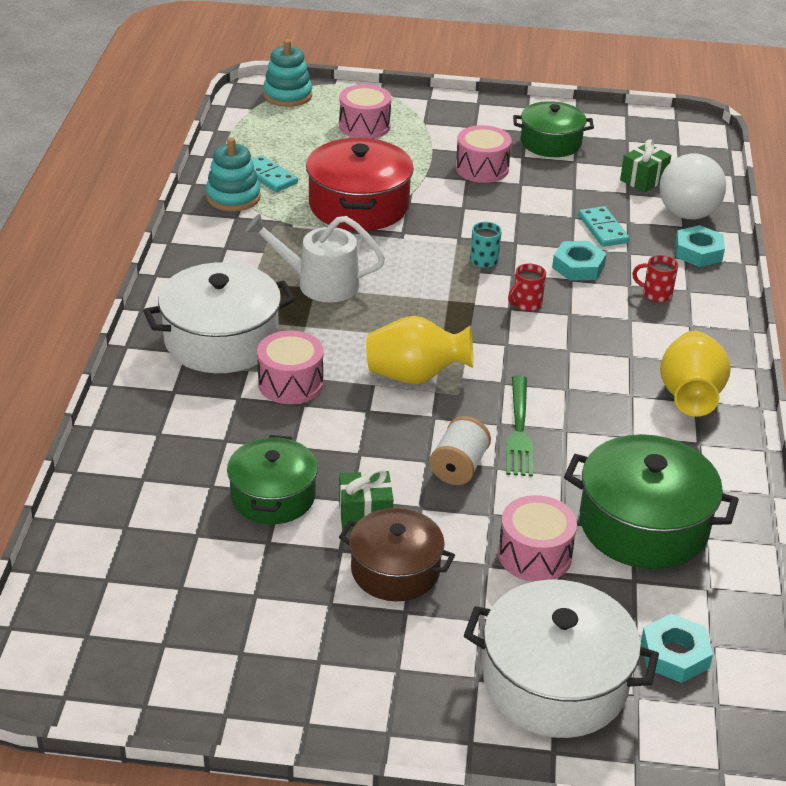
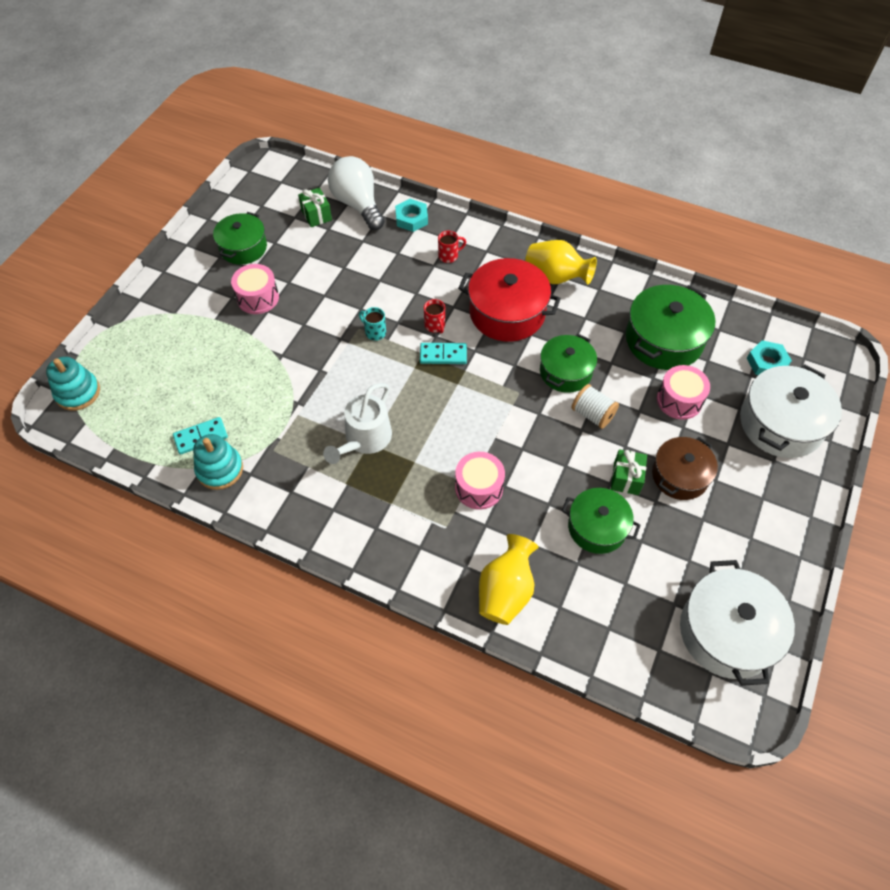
camera: 70 degrees left, 20 degrees up
(221, 340) = (413, 521): white pot -> white pot (727, 632)
(358, 205) = (272, 387): red pot -> red pot (507, 313)
(364, 126) = (158, 352): pink drum -> none
(415, 376) = (493, 411): yellow vase -> yellow vase (505, 591)
(519, 431) = (565, 372): green fork -> green pot
(578, 266) = (403, 284): turquoise nut -> none
(603, 229) = (365, 257): turquoise domino -> turquoise domino (443, 355)
(656, 294) = (449, 256): red mug -> red mug turned 150 degrees counterclockwise
(688, 206) = (358, 204): white light bulb -> white light bulb turned 150 degrees counterclockwise

